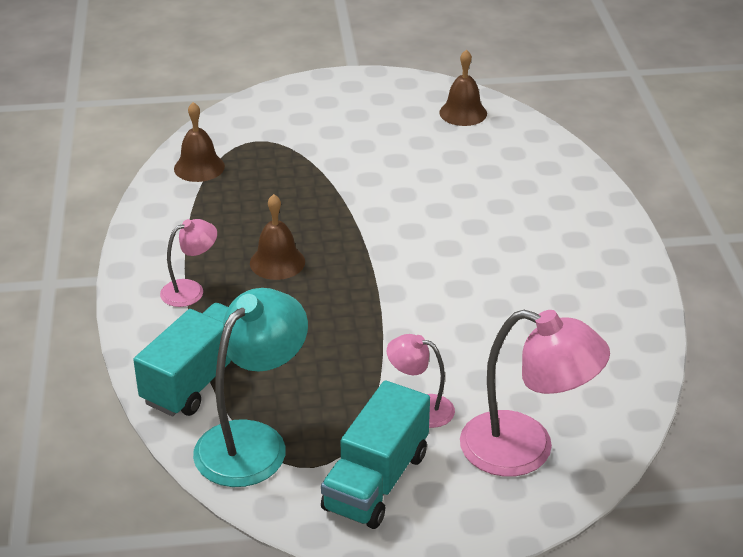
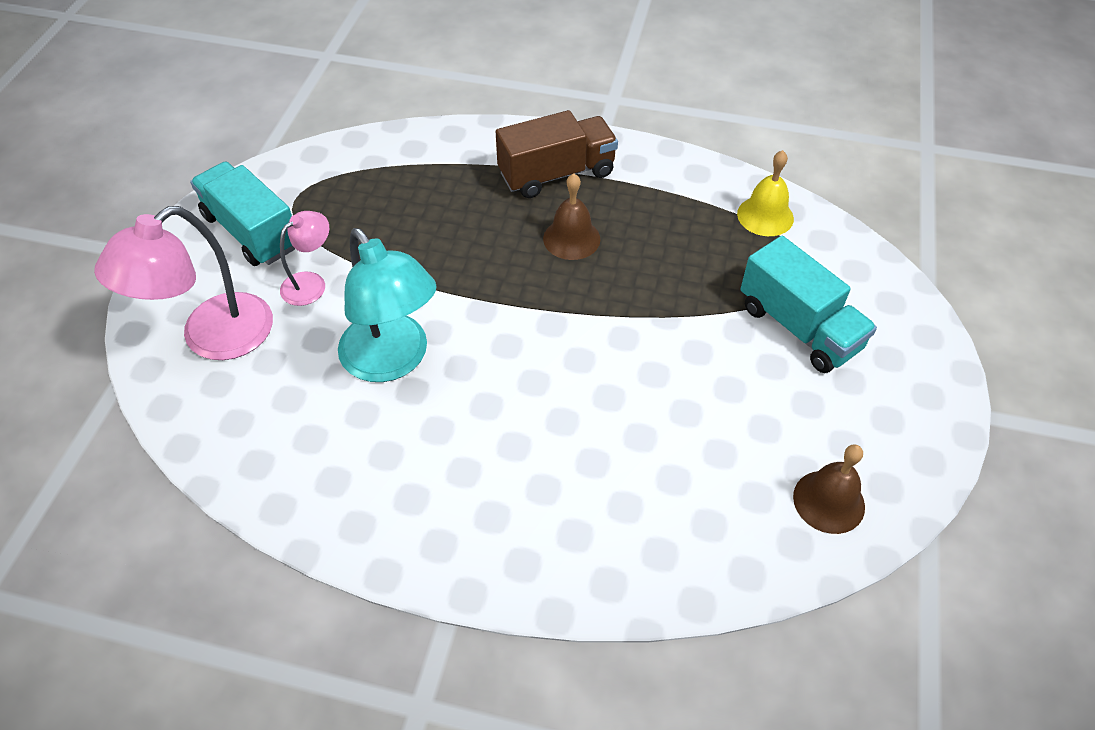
camera: 110 degrees right, 15 degrees up
(191, 290) = (556, 174): pink lamp -> brown truck
(198, 379) = (435, 158): turquoise truck -> turquoise truck (799, 327)
(199, 167) = (765, 216): brown bell -> yellow bell
(253, 441) = (344, 174): turquoise lamp -> turquoise lamp (393, 361)

